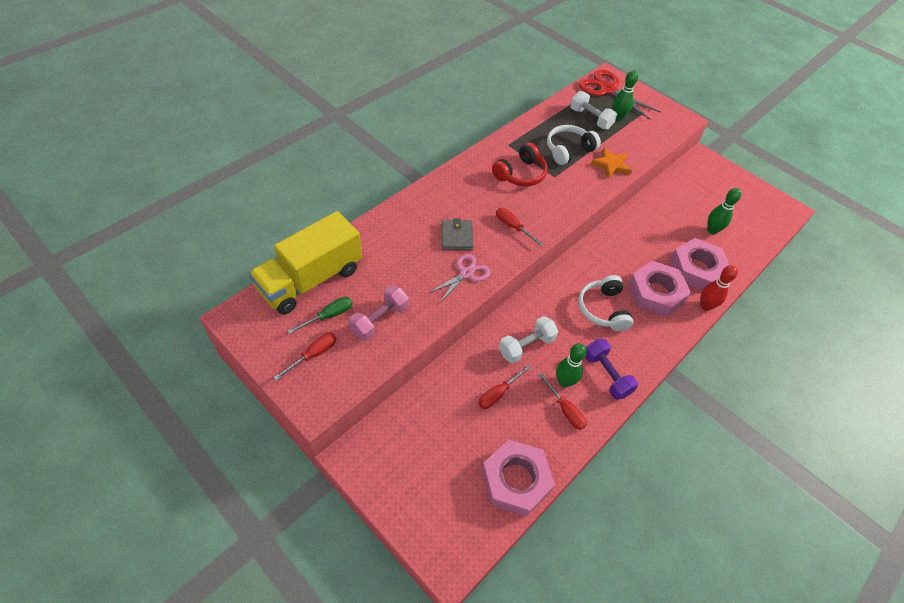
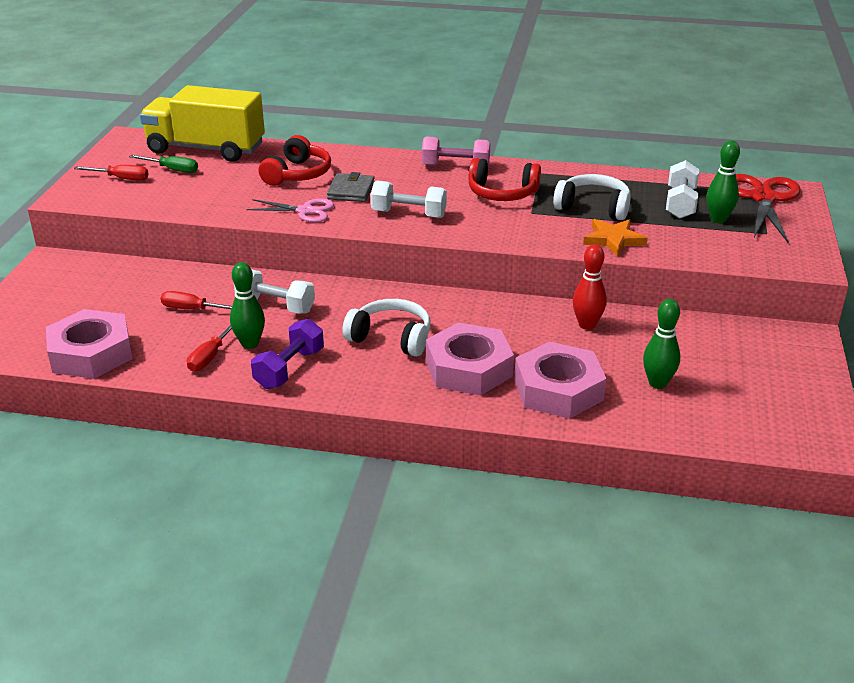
camera: 60 degrees right, 20 degrees down
(379, 320) = (192, 191): pink dumbbell -> pink dumbbell (455, 166)
(406, 250) = (297, 174): none -> red headphones
(456, 236) = (351, 191): grey wallet -> grey wallet turned 45 degrees counterclockwise
(513, 227) = (409, 214): red screwdriver -> white dumbbell
(603, 309) = (391, 338): white headphones -> white headphones turned 60 degrees clockwise
(705, 306) = (497, 414): red bowling pin -> red bowling pin (587, 325)

